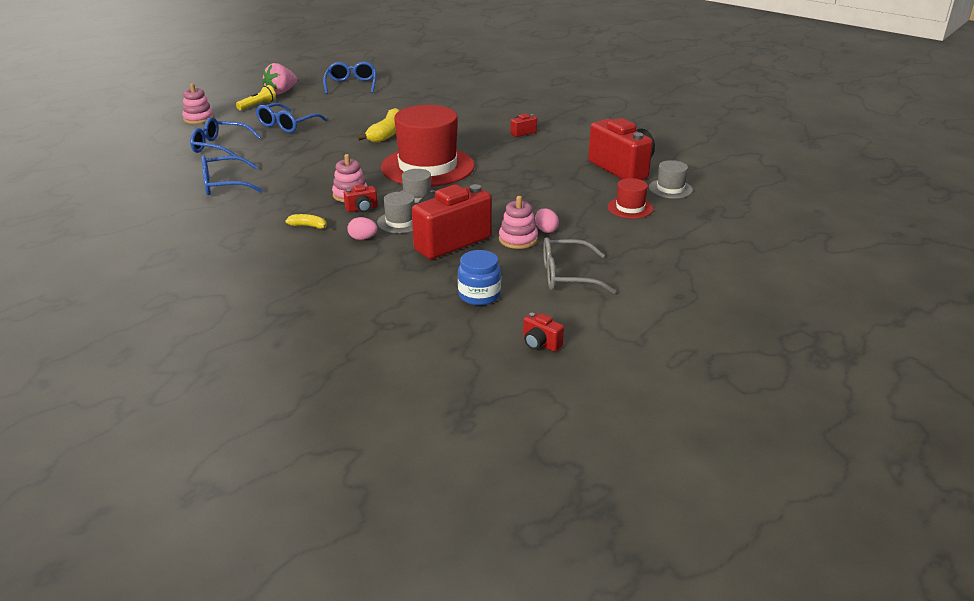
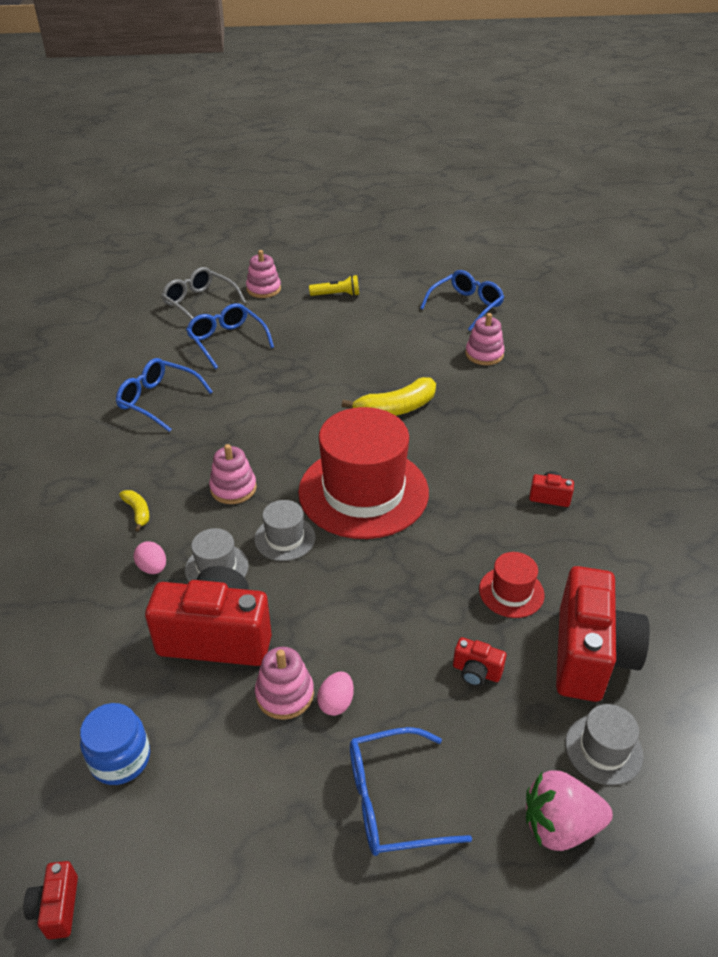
camera: 45 degrees right, 10 degrees up
(281, 92) = (383, 285): pink strawberry -> pink strawberry (560, 826)
(287, 125) = (322, 340): blue glasses -> blue glasses (391, 801)
(362, 209) = (213, 519): red camera -> red camera (476, 672)
(397, 99) = (484, 354): none -> pink stacking toy
(567, 276) = (244, 811): grey glasses -> grey glasses (199, 303)
(630, 208) = (493, 745): red hat -> red hat (511, 592)

